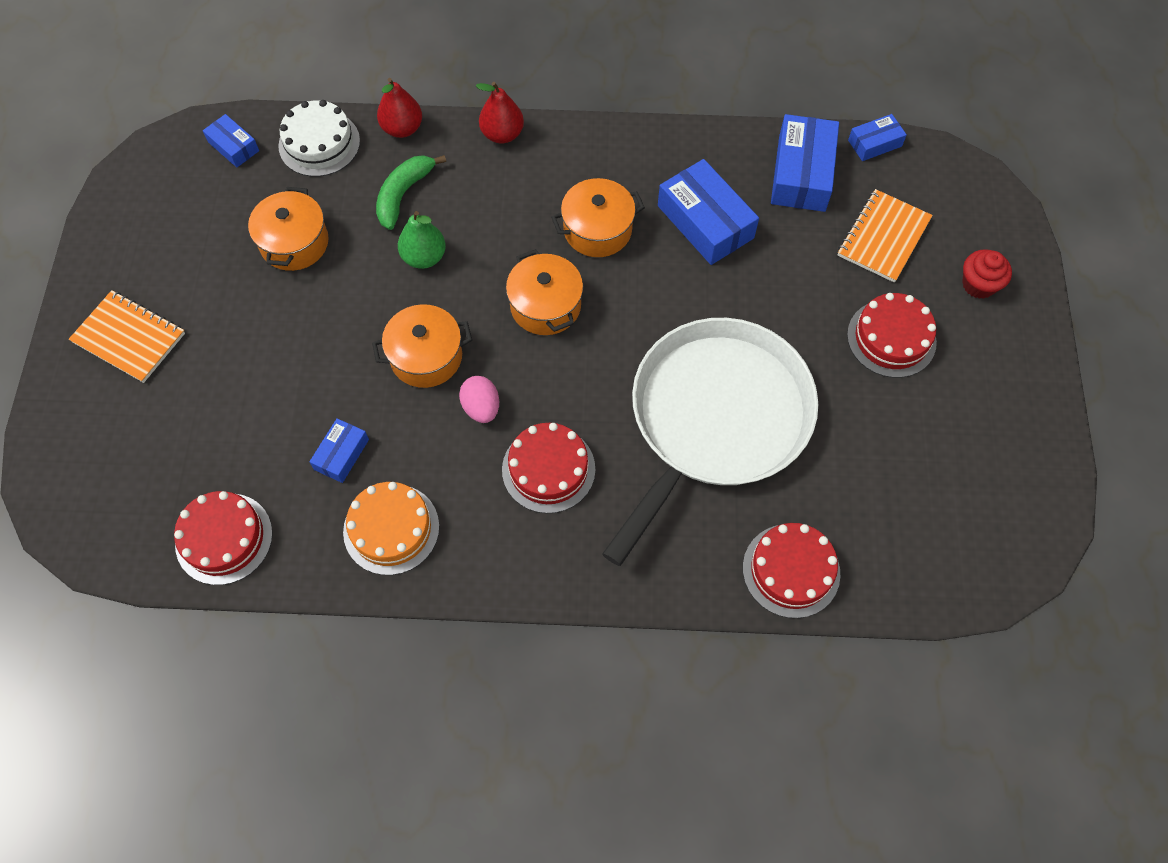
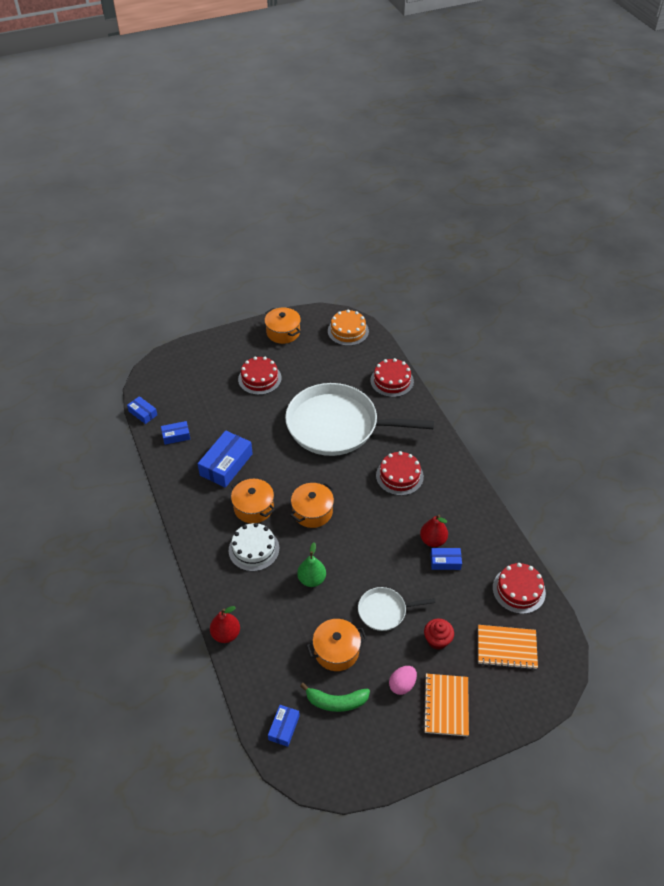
camera: 115 degrees left, 15 degrees down
(314, 328) = (384, 611): none -> white pan
(319, 143) = (258, 676): white cake -> white cake (254, 549)
(391, 529) = (467, 523): orange cake -> orange cake (348, 331)
(403, 194) = (274, 610): green banana -> green banana (336, 702)
(426, 357) = (371, 550): orange pot -> orange pot (283, 332)
(481, 407) = (385, 515): pink egg -> pink egg (402, 685)
(502, 134) = (207, 578): red pear -> red pear (433, 540)
(801, 173) = (176, 436): blue box -> blue box, size x0.54
(883, 237) = (203, 395): orange notebook -> orange notebook (506, 648)
(978, 284) = (214, 357): red cupcake -> red cupcake (437, 640)

